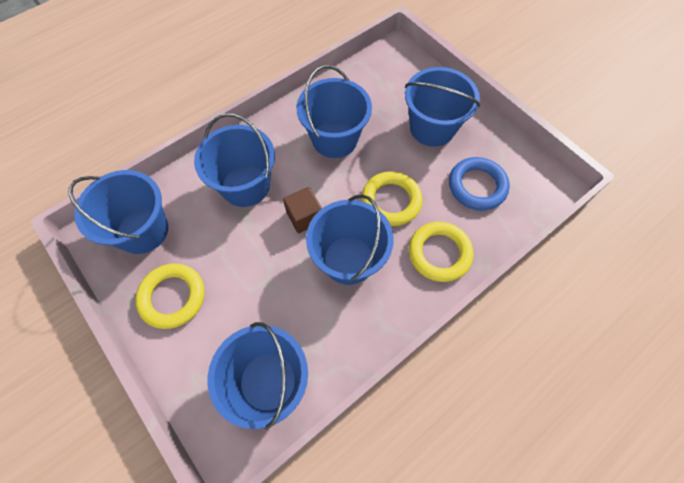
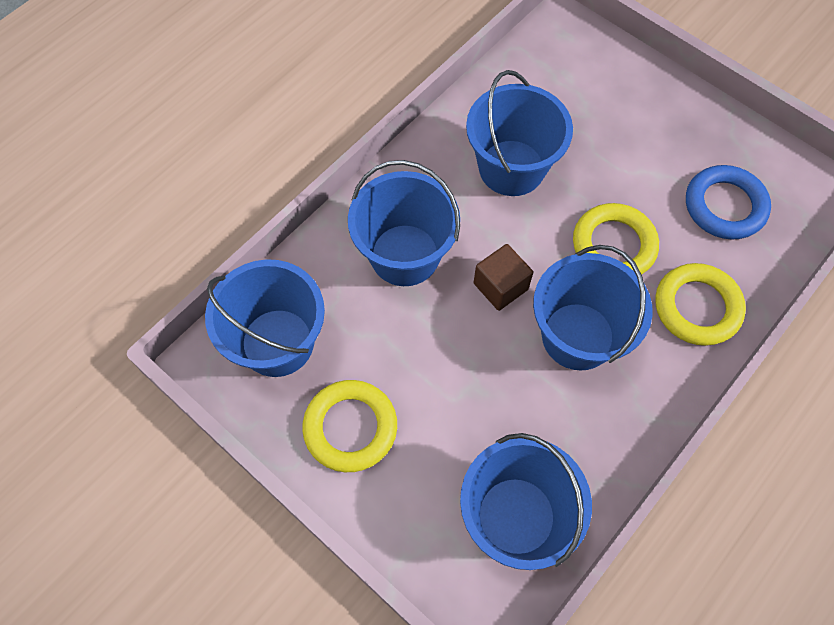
camera: 10 degrees left, 0 degrees up
(432, 128) = (643, 131): blue bucket -> none

